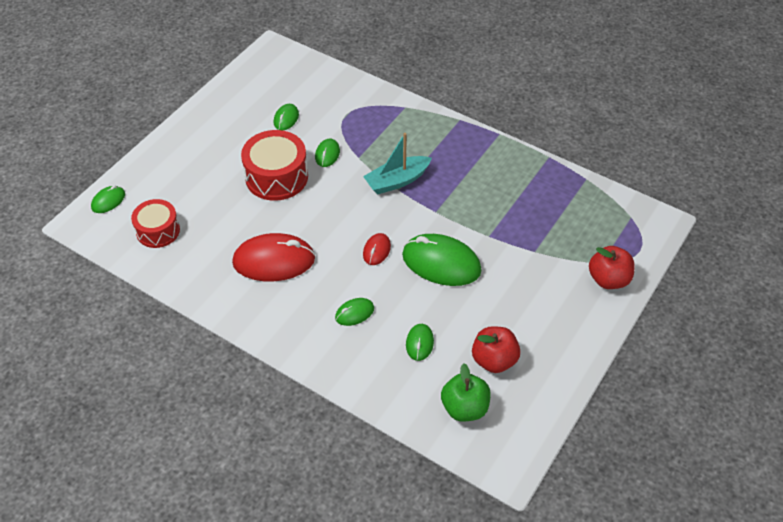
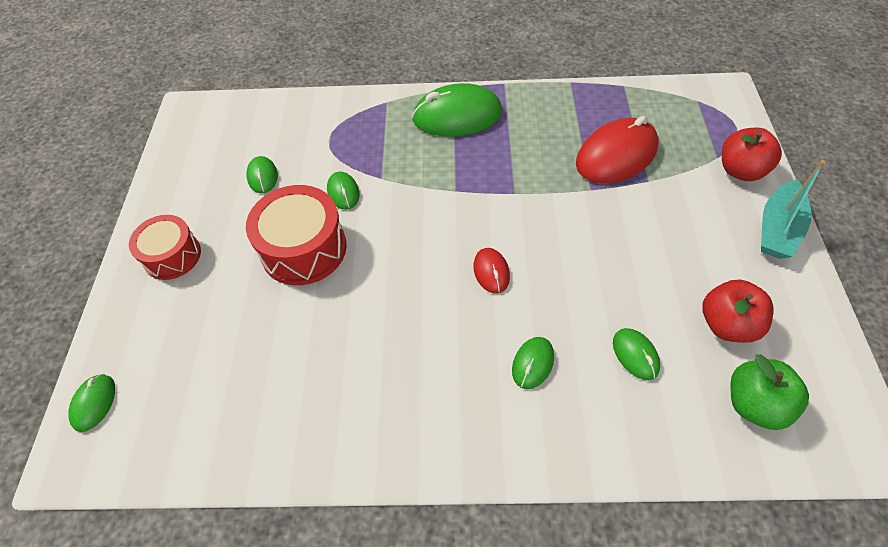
camera: 30 degrees left, 5 degrees up
(158, 231) = (197, 405): red drum -> red drum (172, 256)
(274, 261) = (382, 355): red mouse -> red mouse (616, 155)
(397, 181) = (445, 182): turquoise boat -> turquoise boat (777, 229)
(441, 263) = (571, 246): green mouse -> green mouse (457, 116)

